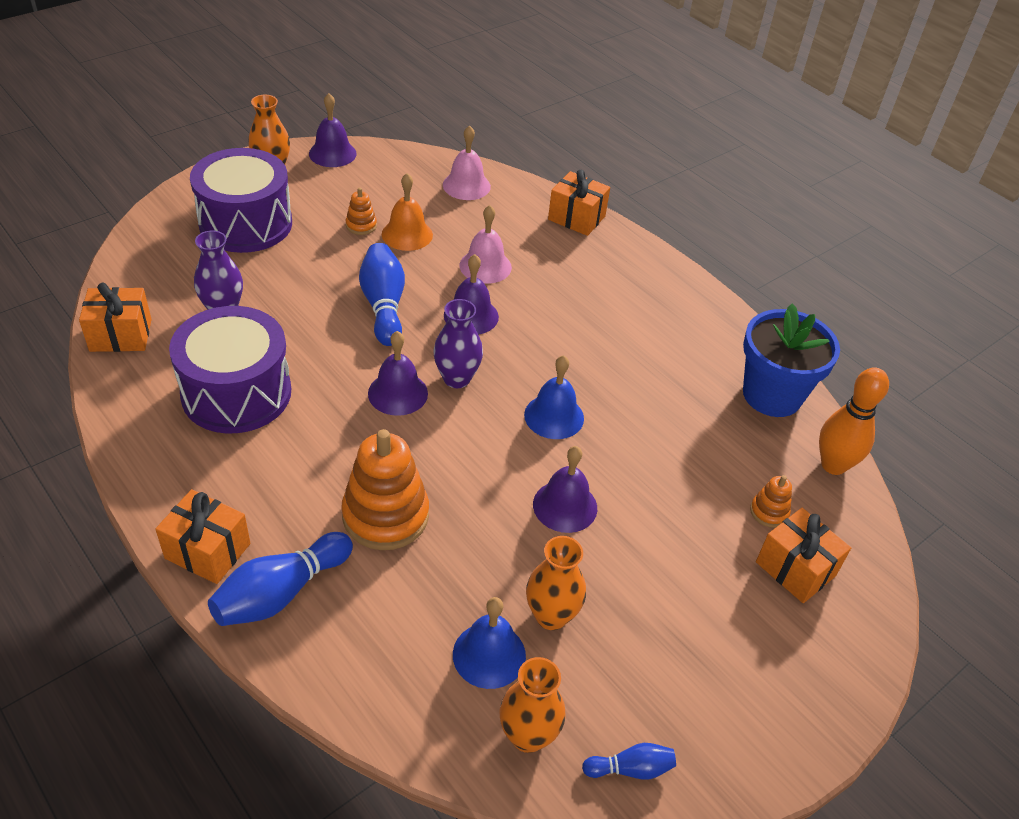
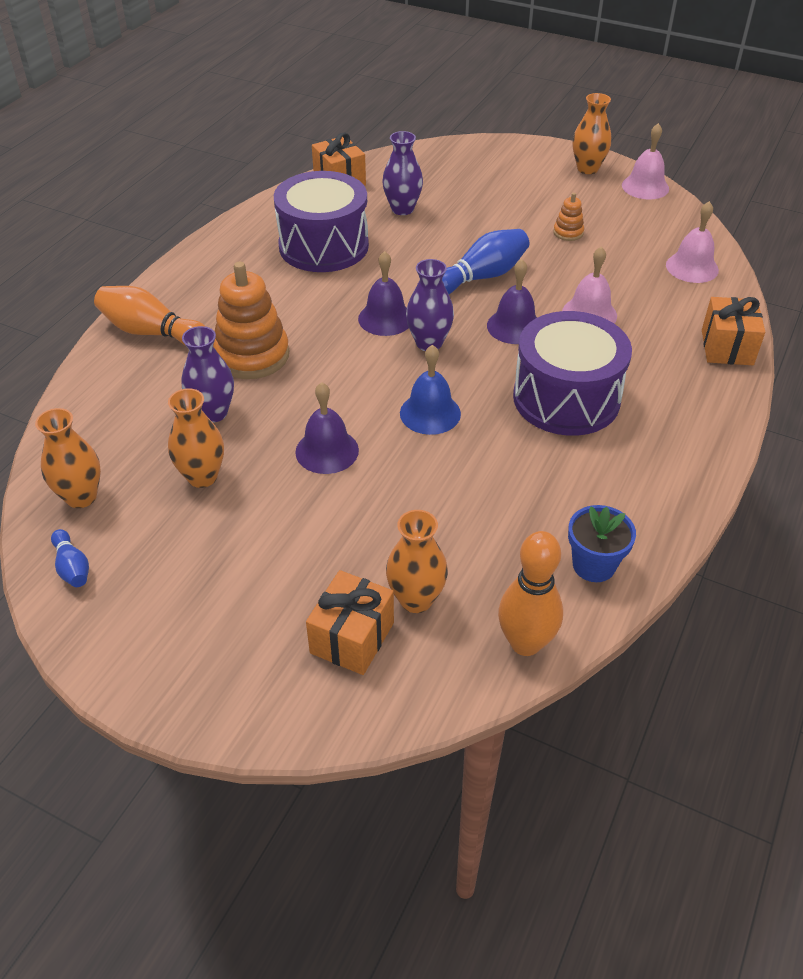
camera: 70 degrees right, 0 degrees up
(207, 551) = (171, 289): orange gift -> none
(246, 223) = (508, 182): purple drum -> purple drum (566, 398)
(281, 593) = (152, 332): blue bowling pin -> orange bowling pin
(332, 153) = (645, 187): purple bell -> pink bell
(407, 234) = (584, 258): orange bell -> none
(458, 577) = (213, 413): none -> purple vase
(489, 655) = (147, 452): blue bell -> none
(769, 512) = (416, 599): orange stacking toy -> orange vase
(772, 395) = (594, 565): blue flower pot -> blue flower pot, size x0.59

